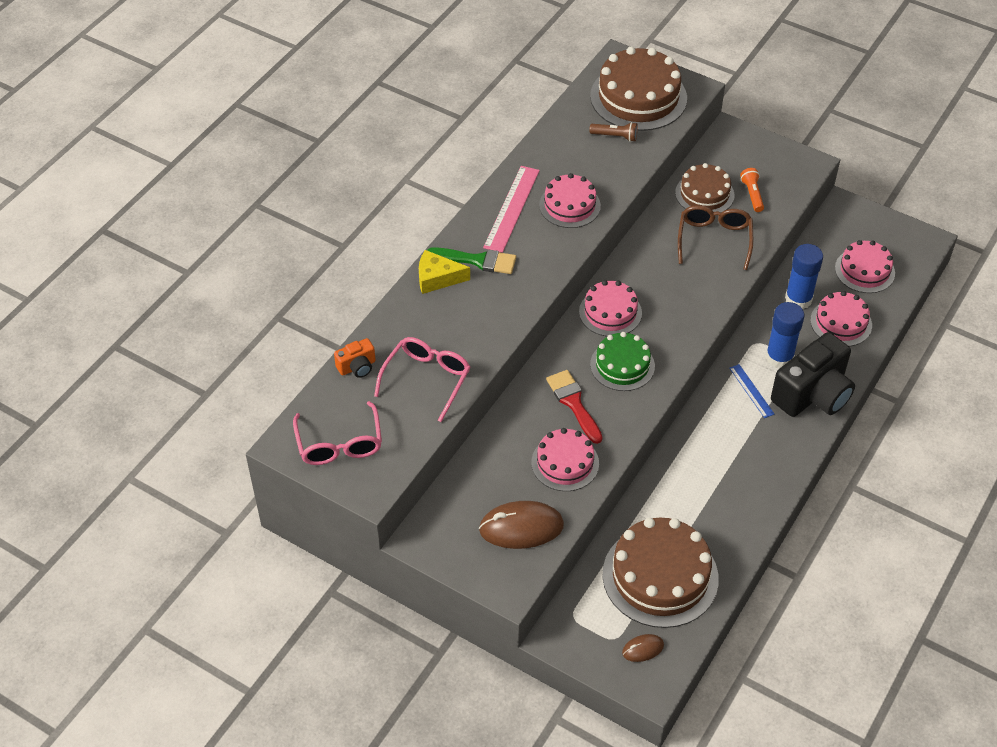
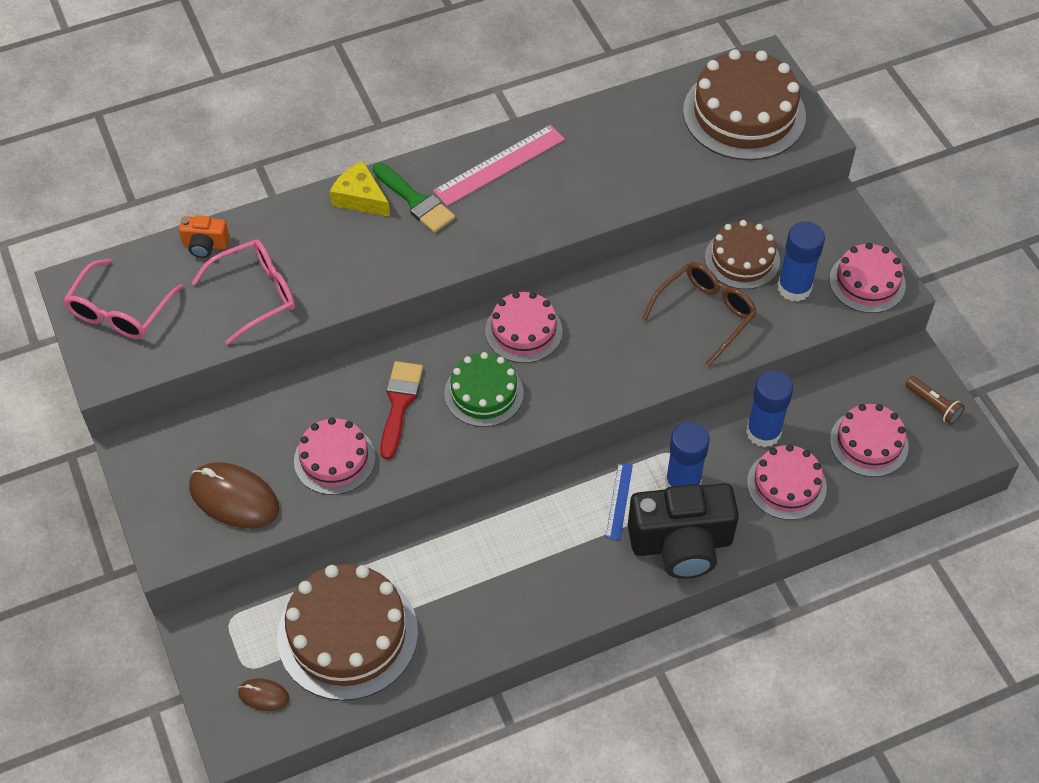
camera: 35 degrees right, 5 degrees up
(569, 205) = (560, 193): pink cake -> pink cake (867, 282)
(615, 136) = (678, 144): brown flashlight -> brown flashlight (933, 405)
(752, 195) = (794, 288): orange flashlight -> blue glue stick

